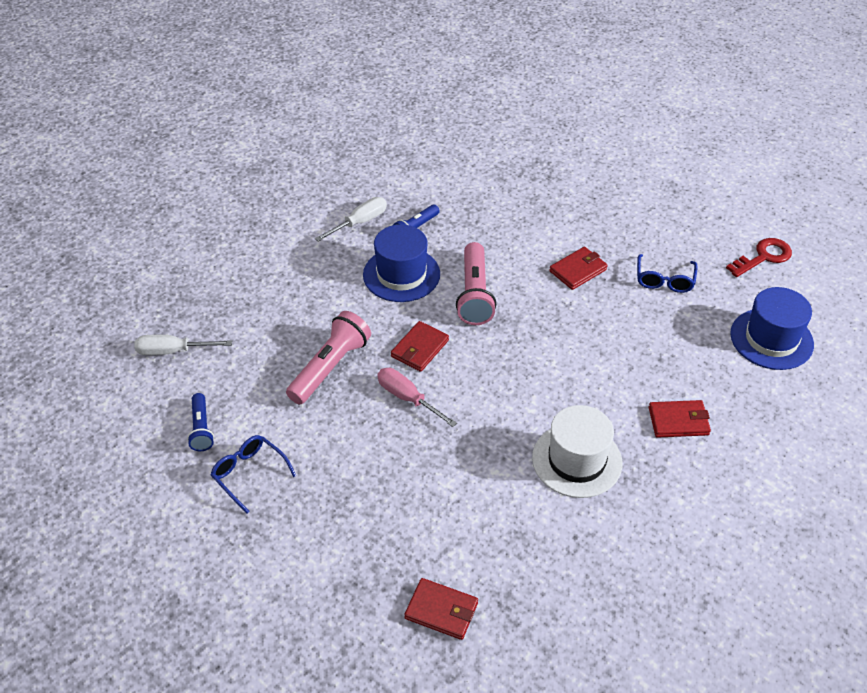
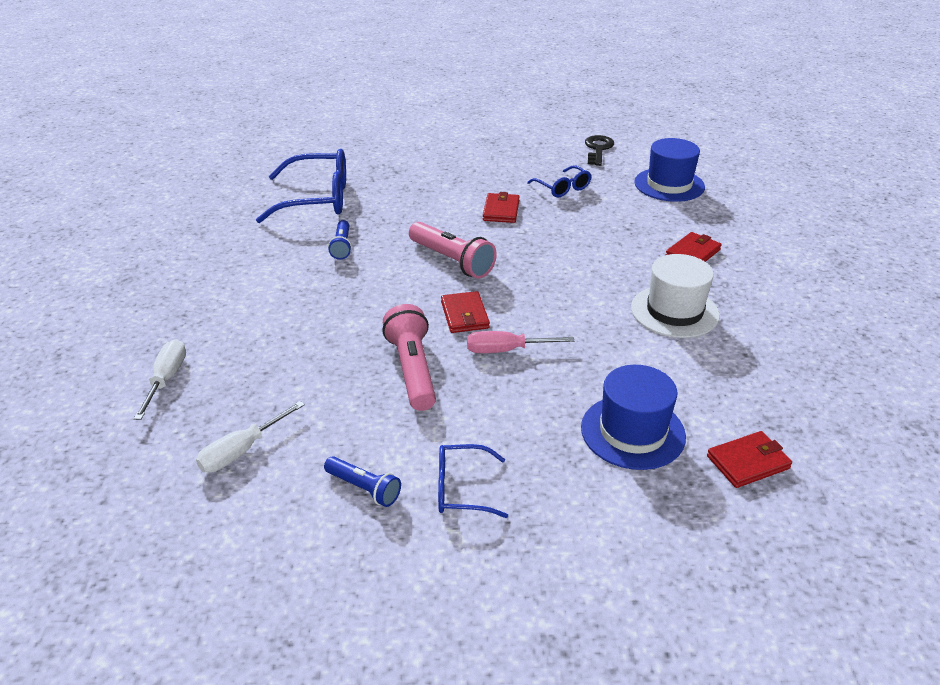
camera: 45 degrees left, 10 degrees down
(360, 222) = (287, 265): white screwdriver -> white screwdriver (167, 379)
(401, 274) = (376, 279): blue hat -> blue hat (632, 432)
(454, 170) = (318, 199): none -> blue glasses
(763, 257) = (598, 149): red key -> black key

